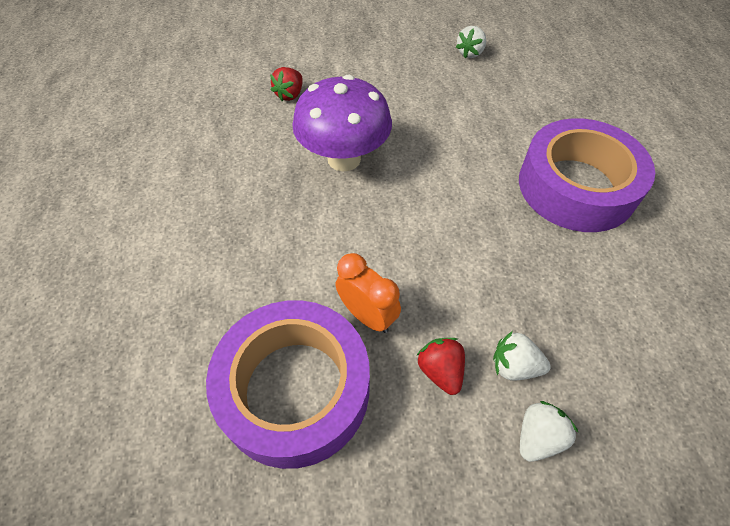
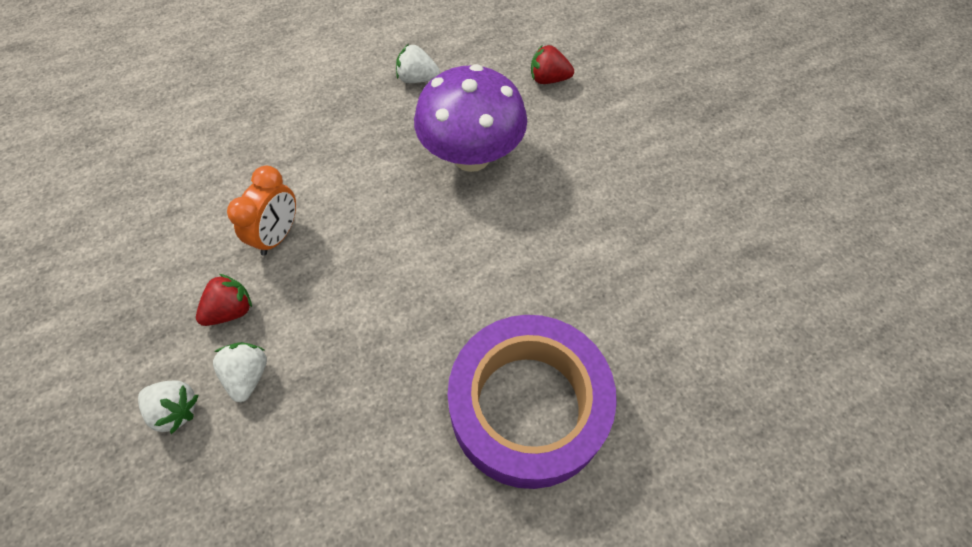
camera: 70 degrees right, 5 degrees up
(295, 389) = (194, 205): purple tape -> none
(470, 53) = (736, 231): white strawberry -> white strawberry (417, 78)

